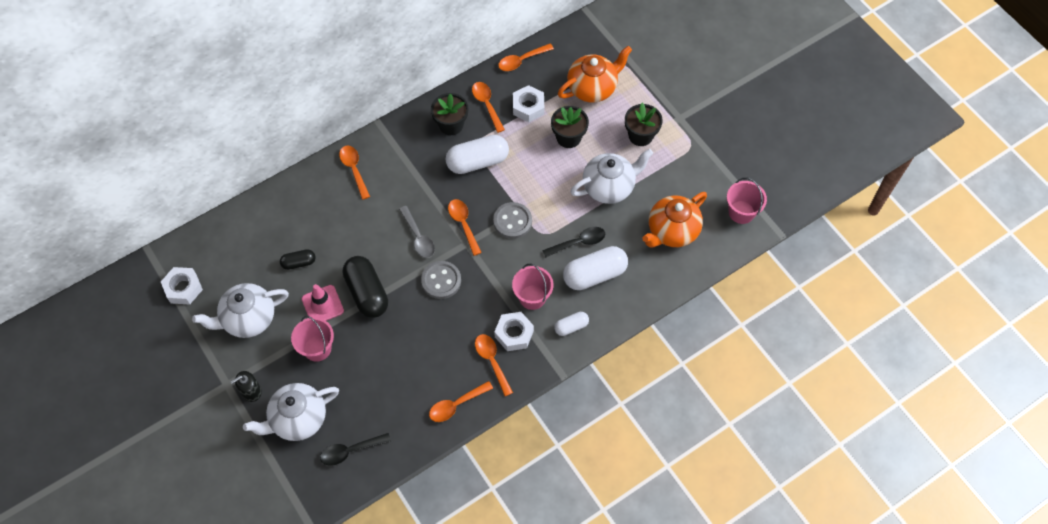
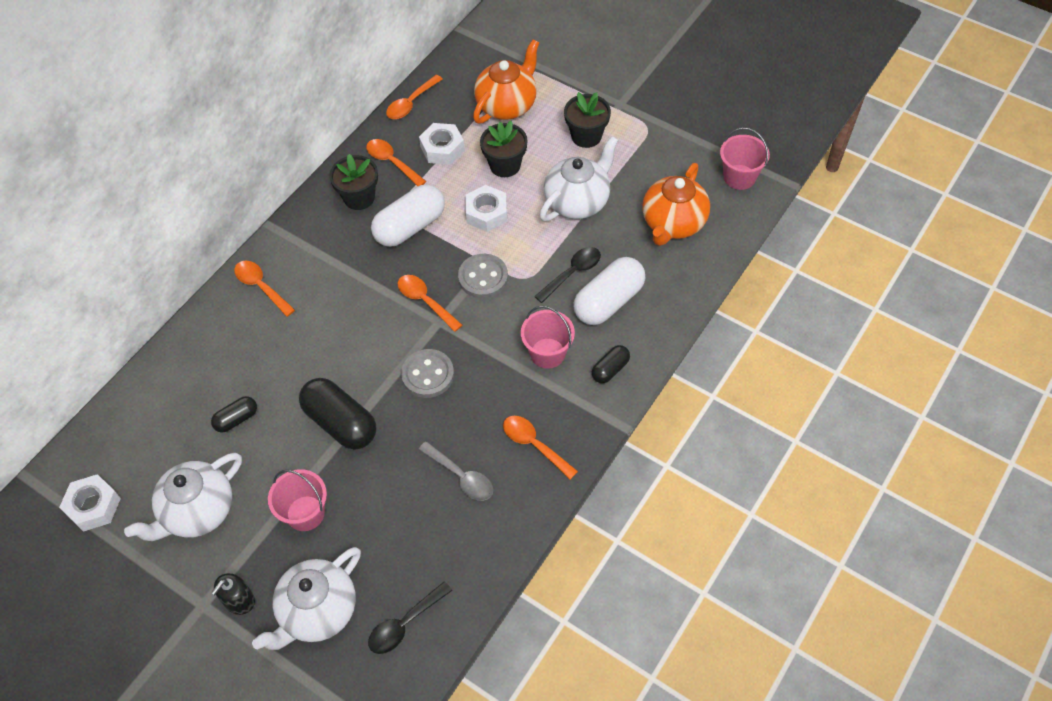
camera: 20 degrees left, 5 degrees down
(322, 305) = (289, 458): pink traffic cone -> none
(418, 237) = (376, 335): grey spoon -> grey spoon (461, 476)
(456, 405) = (514, 513): orange spoon -> none
(514, 334) = (546, 403): white nut -> white nut (486, 213)
(571, 327) = (610, 369): white capsule -> black capsule

